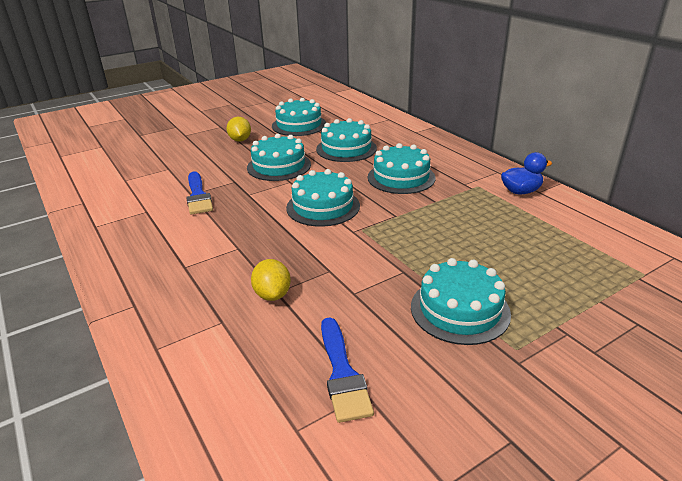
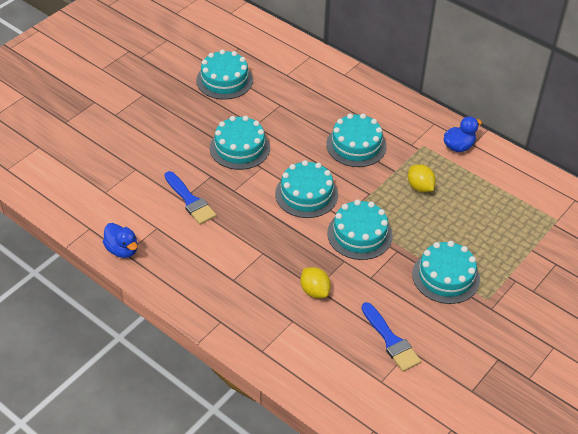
camera: 20 degrees left, 15 degrees up
(95, 223) = (122, 250): none -> blue duck
(240, 140) = (178, 114): yellow lemon -> yellow lemon (420, 187)
(346, 149) = (290, 112): turquoise cake -> turquoise cake (359, 234)

